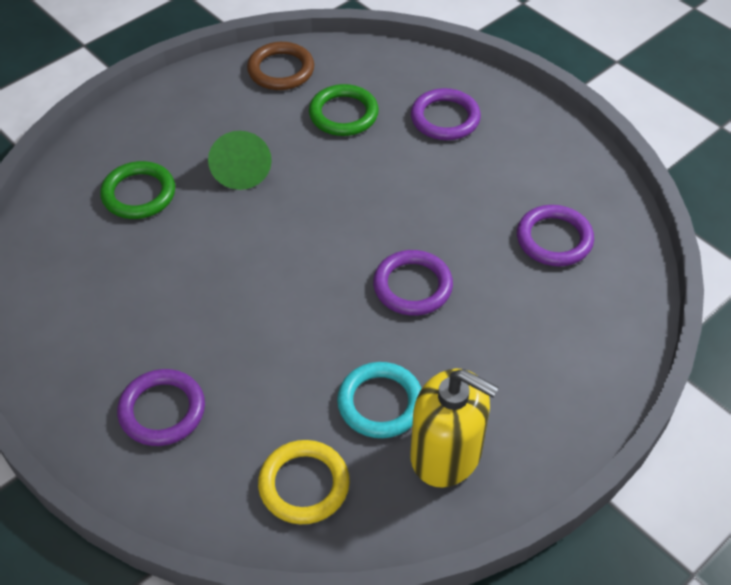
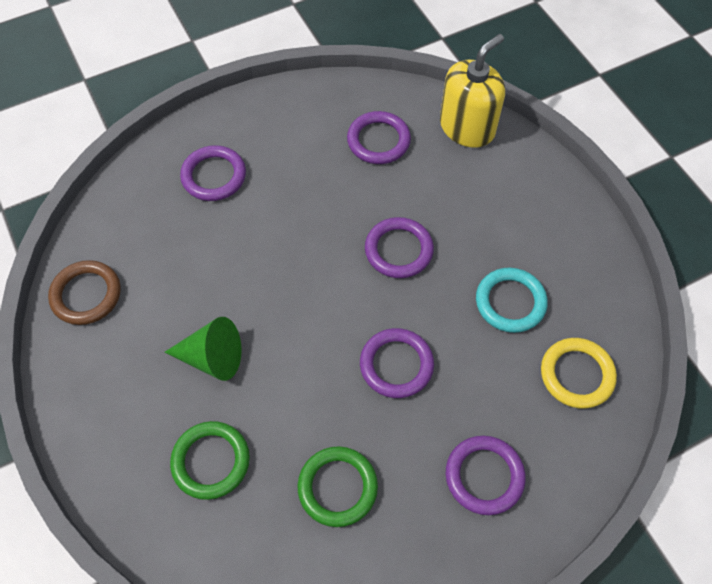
camera: 75 degrees left, 10 degrees up
(271, 311) = (396, 365): none -> purple ring
(343, 114) = (174, 254): green ring -> green ring (337, 487)
(446, 453) = (564, 269): yellow soap dispenser -> yellow soap dispenser (467, 127)

